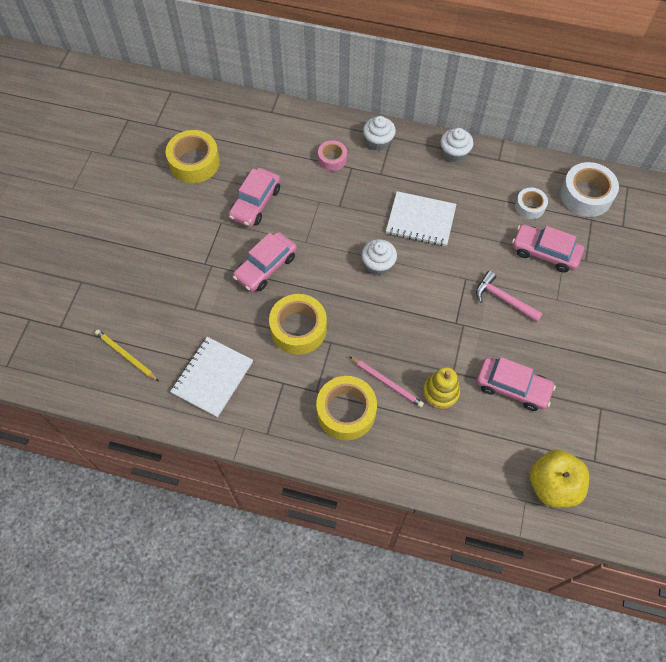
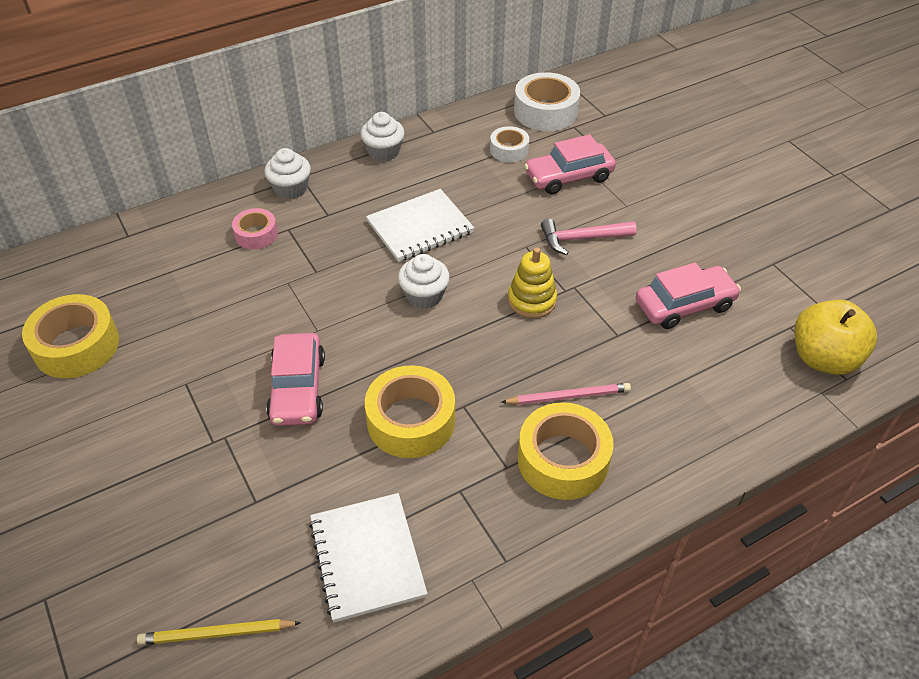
camera: 45 degrees left, 15 degrees down
(255, 203) = (209, 334): pink car -> none
(440, 392) = (629, 362): yellow stacking toy -> yellow stacking toy (531, 300)

